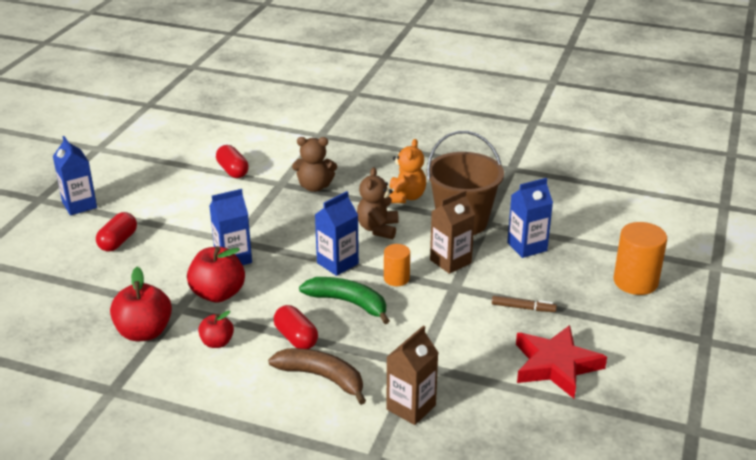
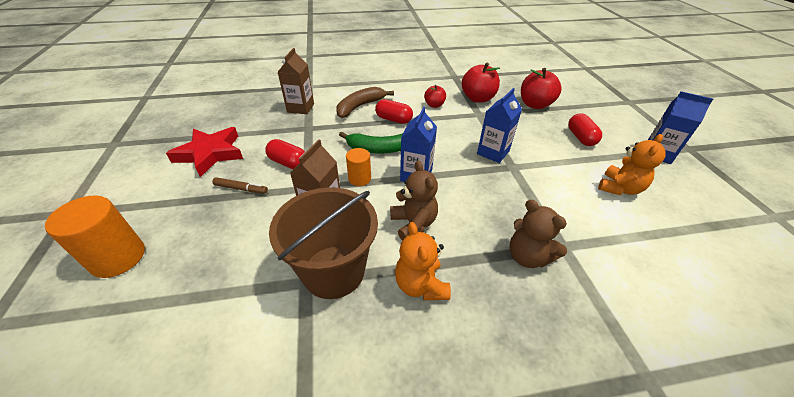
camera: 150 degrees right, 10 degrees up
(172, 196) = (619, 188): none -> orange teddy bear
(218, 294) = (469, 128): red apple -> red apple (535, 104)
(233, 171) = (628, 243): red capsule -> red capsule (288, 163)
(314, 187) = (527, 256): brown teddy bear -> brown teddy bear turned 105 degrees counterclockwise
(322, 377) = (360, 107): brown banana -> brown banana turned 135 degrees clockwise
(523, 308) = (241, 189): brown marker -> brown marker turned 150 degrees counterclockwise
(527, 247) = (247, 262): blue carton -> none

